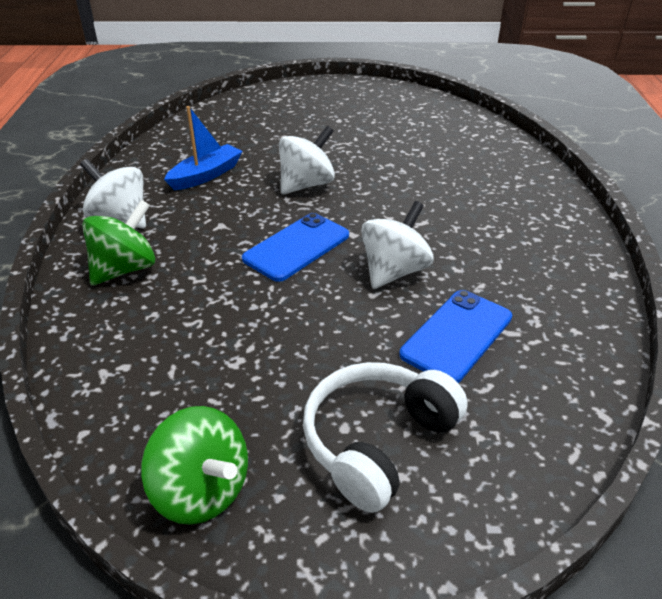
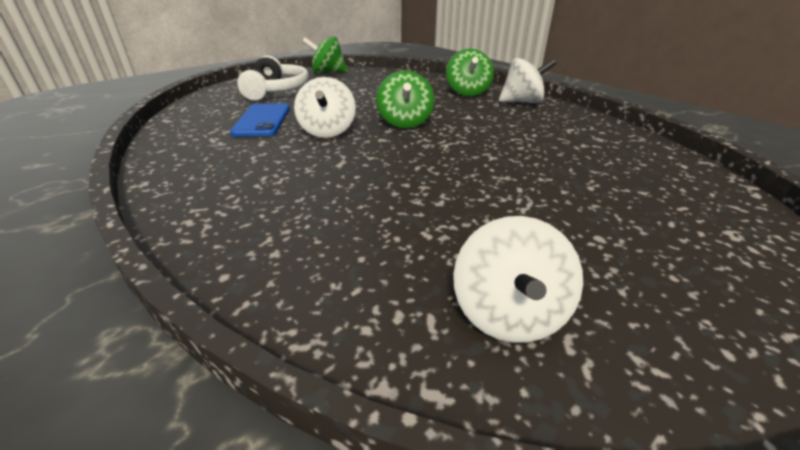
camera: 140 degrees right, 5 degrees down
(206, 175) = (547, 133): blue boat -> none
(296, 247) = (405, 122): blue phone -> green spinning top
(306, 185) = (471, 154): white spinning top -> white spinning top (508, 314)

